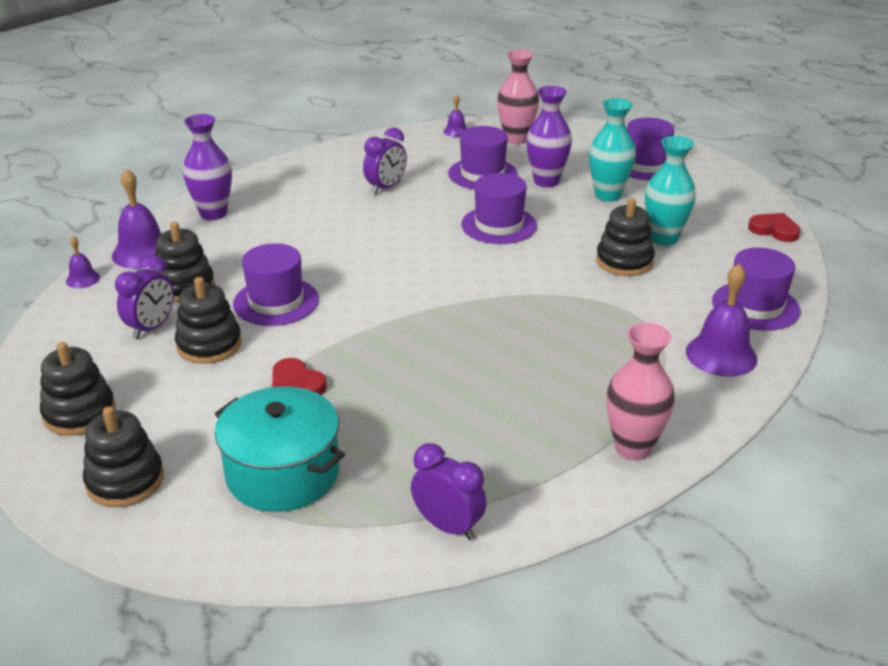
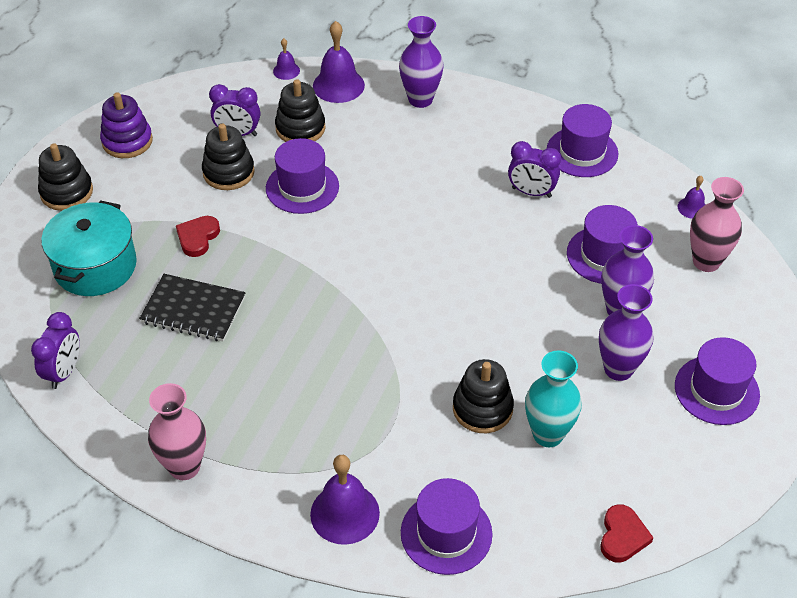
camera: 70 degrees right, 15 degrees up
(79, 413) = (127, 141): black stacking toy -> purple stacking toy
(407, 405) = (193, 310): none -> black notebook
(499, 225) = (504, 294): purple hat -> purple hat (582, 152)
(608, 195) = (618, 369): turquoise vase -> purple vase

